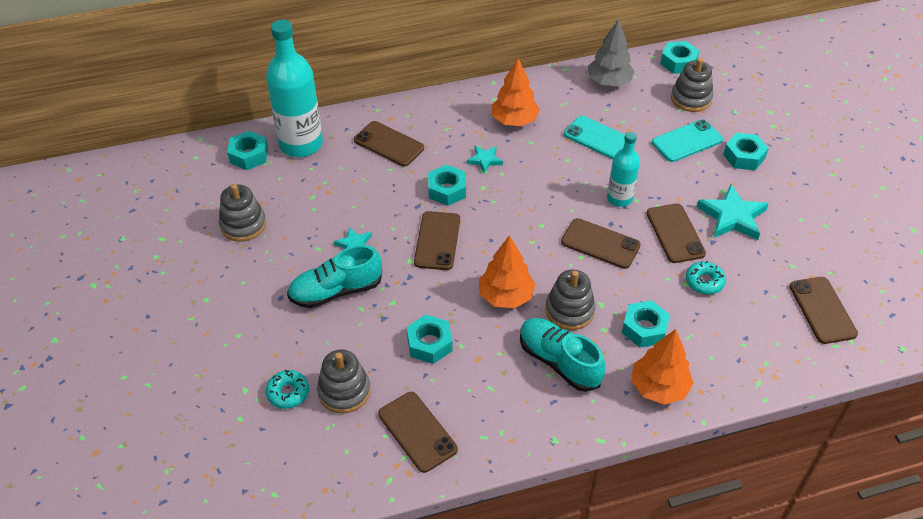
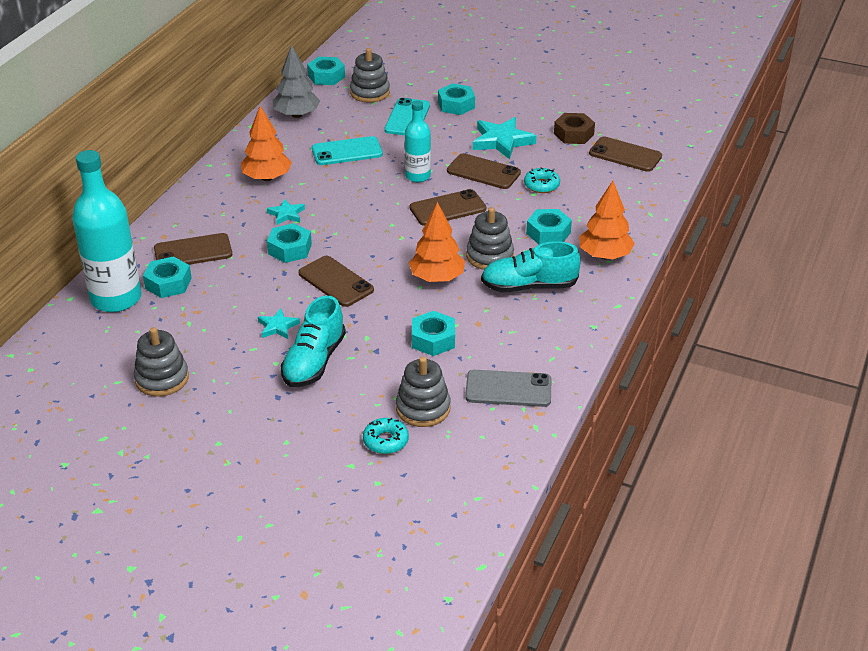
camera: 50 degrees left, 10 degrees down
(249, 155) = (81, 335): turquoise nut -> turquoise nut (168, 283)
(417, 431) = (508, 389): brown phone -> grey phone
(805, 255) = (573, 134): none -> brown nut

